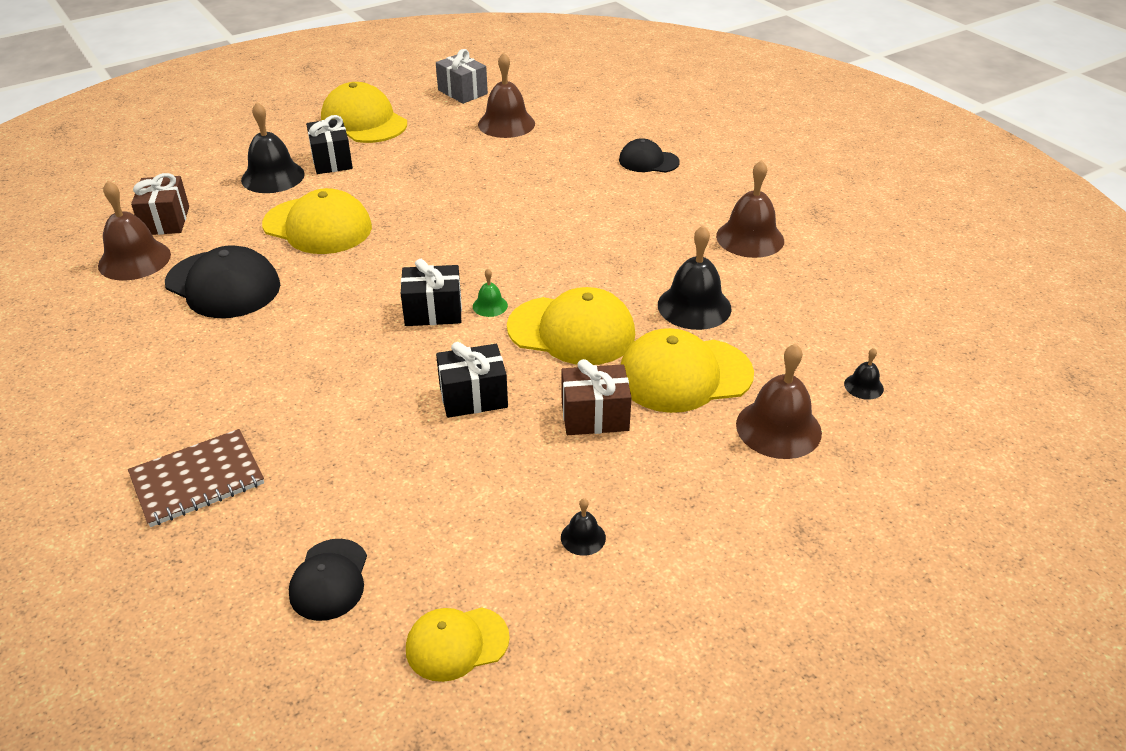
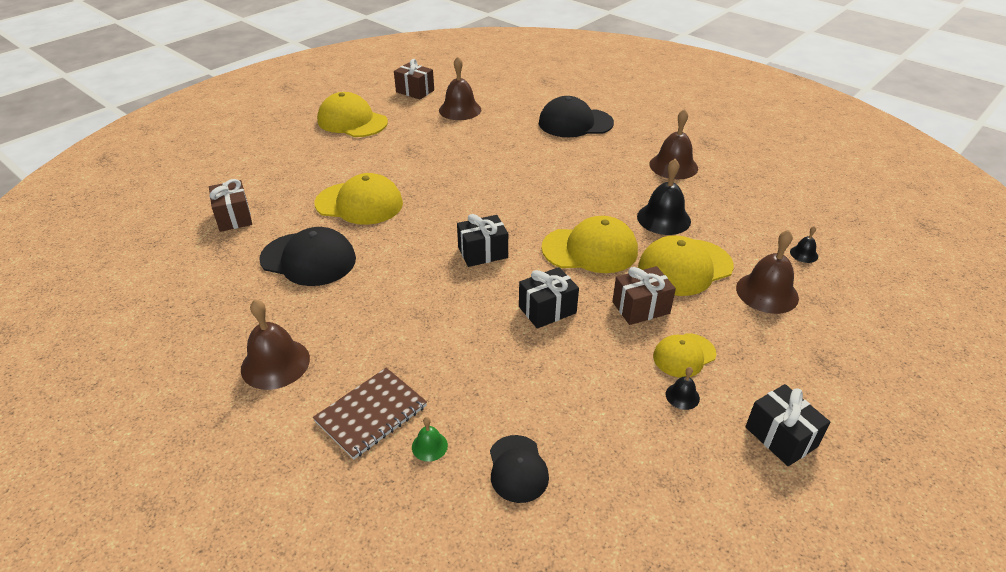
camera: 15 degrees left, 0 degrees up
(134, 260) = (224, 251): brown bell -> brown bell (275, 363)
(273, 177) = (303, 171): black bell -> none
(332, 160) = (343, 153): black gift -> black gift (781, 437)
(457, 643) = (638, 494): yellow cap -> yellow cap (684, 355)
(462, 92) = (415, 91): grey gift -> brown gift
(490, 306) = (522, 241): green bell -> green bell (429, 446)
(648, 161) = (575, 123): black cap -> black cap, size x1.71

